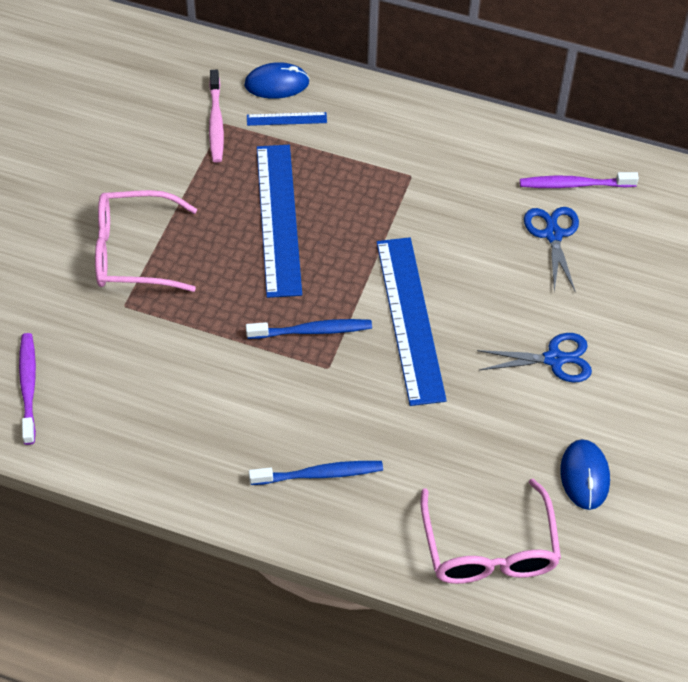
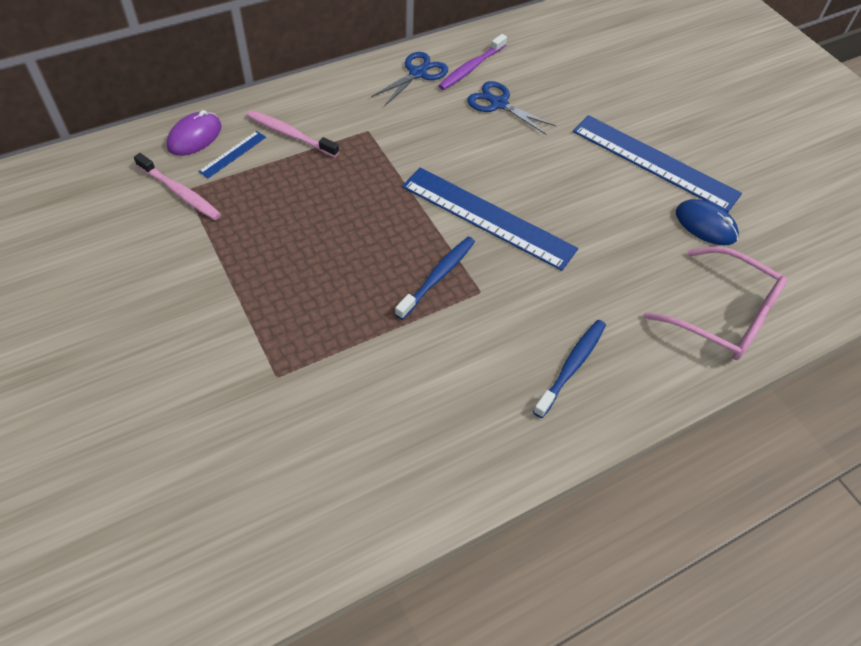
camera: 50 degrees left, 0 degrees up
(28, 387) = (278, 511): purple toothbrush -> none
(133, 252) = (233, 331): pink glasses -> none
(276, 84) = (194, 137): blue mouse -> purple mouse
(278, 219) = (315, 222): blue ruler -> blue ruler (654, 162)
(347, 134) = (290, 134): none -> pink toothbrush
(554, 359) = (598, 173): blue scissors -> blue scissors (417, 73)

